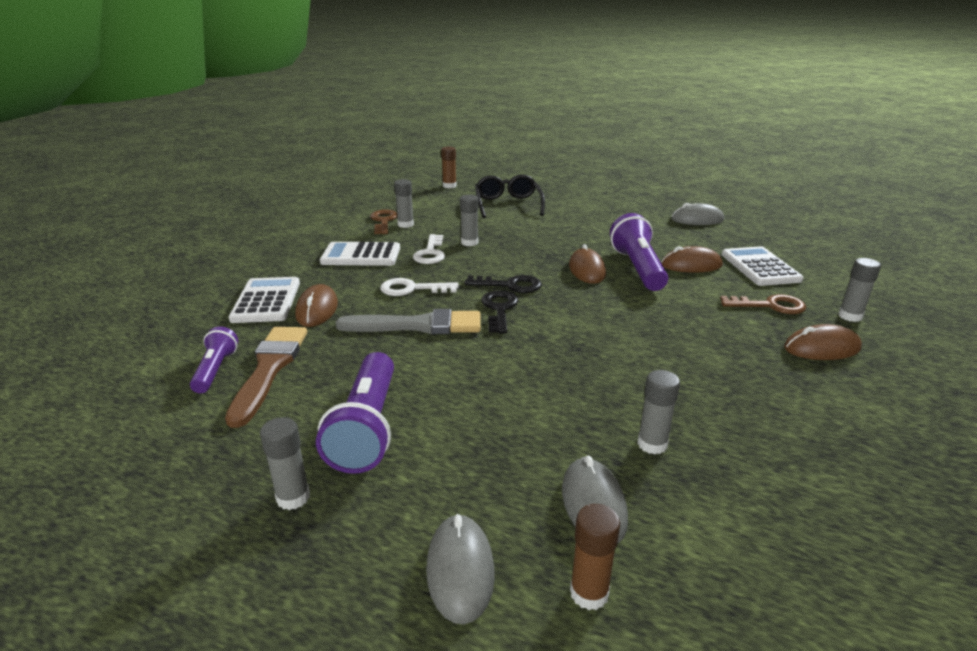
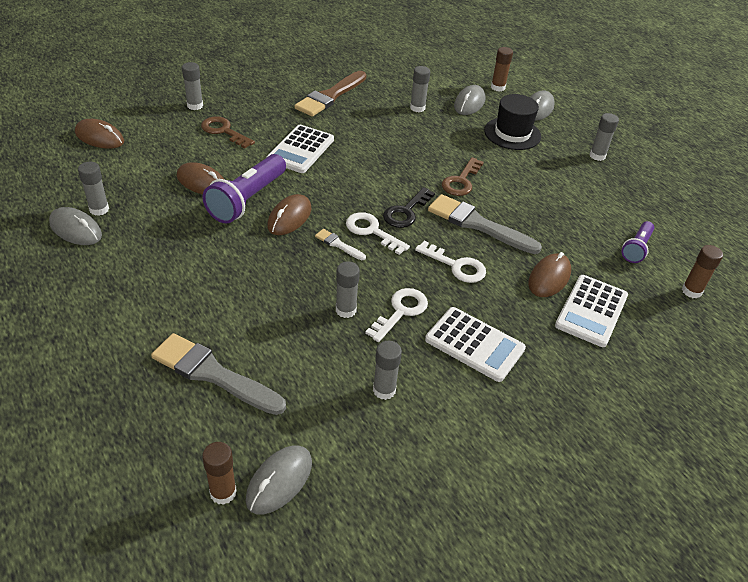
camera: 150 degrees left, 15 degrees up
(147, 351) = (691, 291): none -> brown glue stick
(269, 368) = (598, 233): brown brush -> brown brush (330, 96)
(367, 428) = (550, 170): purple flashlight -> none
(383, 221) = (405, 416): brown key -> brown key (461, 181)
(428, 193) = (279, 481): none -> grey mouse
(467, 471) = (512, 133): none -> black hat
(508, 204) = (213, 374): black glasses -> grey brush
(510, 285) = (372, 231): black key -> white key
(524, 269) = (338, 244): none -> white brush
(711, 230) = (99, 209): none -> grey glue stick
(760, 267) = (158, 157): white calculator -> white calculator (300, 149)
(821, 348) = (255, 101): brown mouse -> brown mouse (99, 137)

